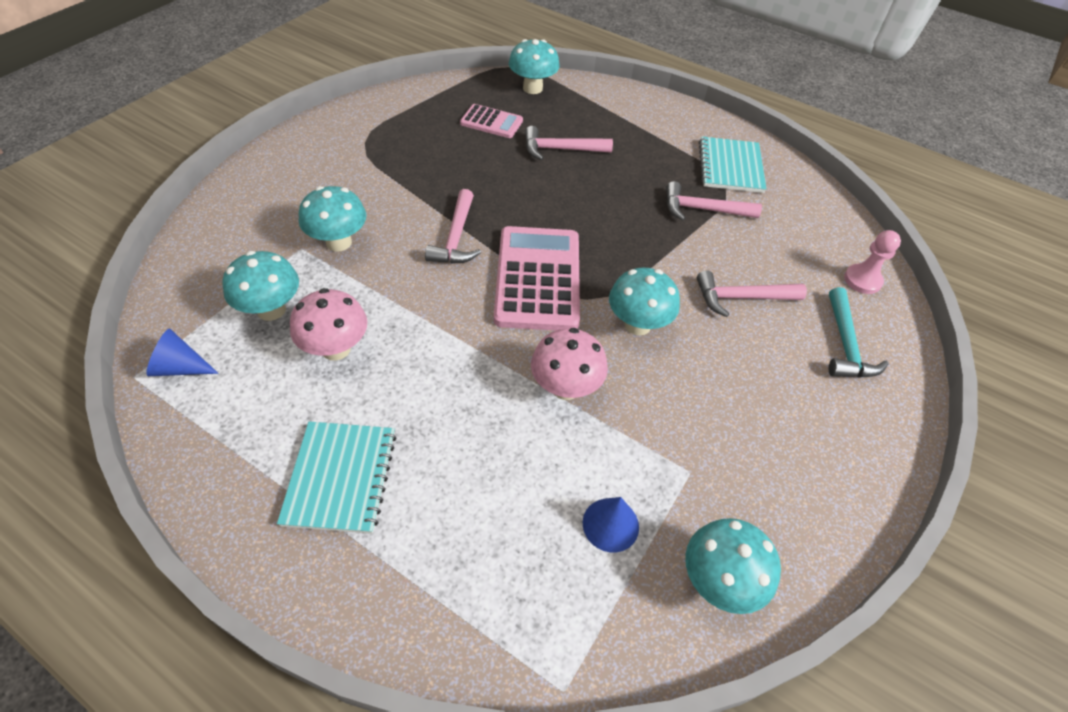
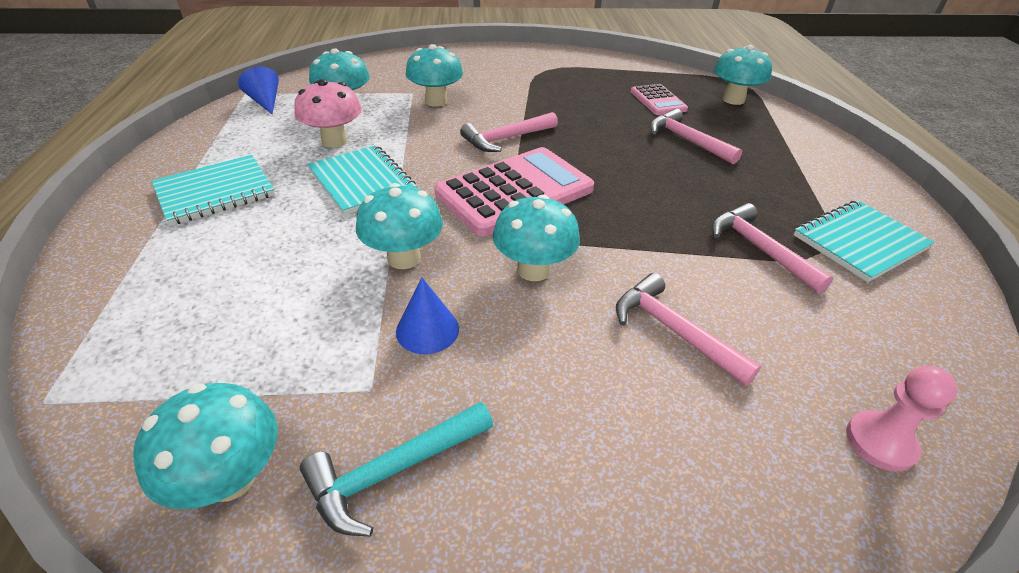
camera: 55 degrees right, 10 degrees down
(431, 362) = (362, 181): none -> turquoise notebook
(565, 387) = (404, 258): pink mushroom -> turquoise mushroom
(610, 524) = (259, 355): blue cone -> blue cone (427, 330)
(846, 345) = (732, 469): turquoise hammer -> turquoise hammer (393, 471)

